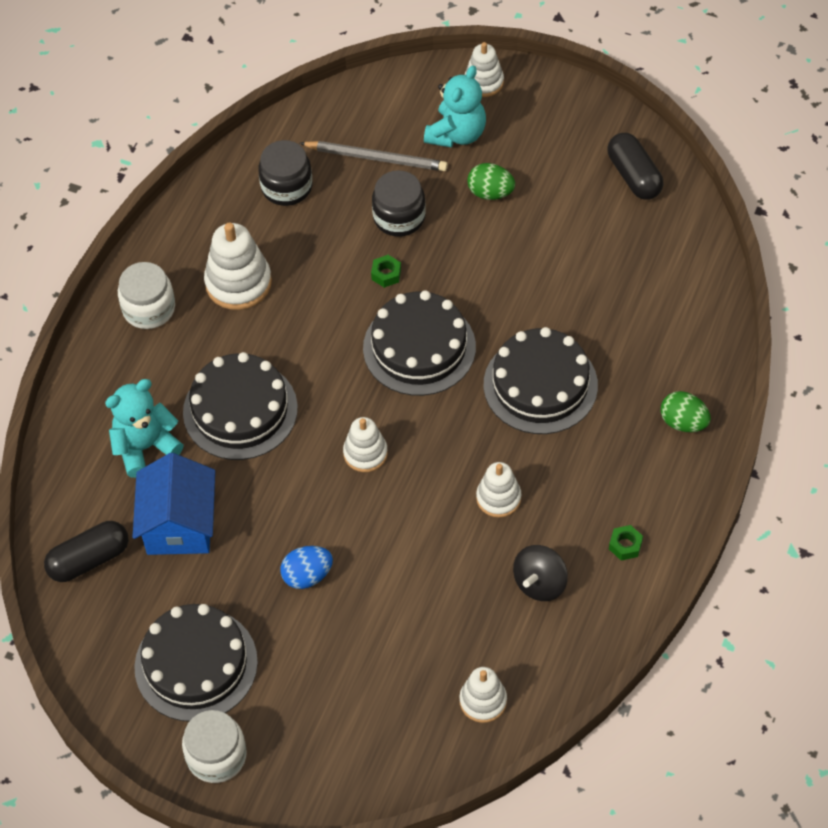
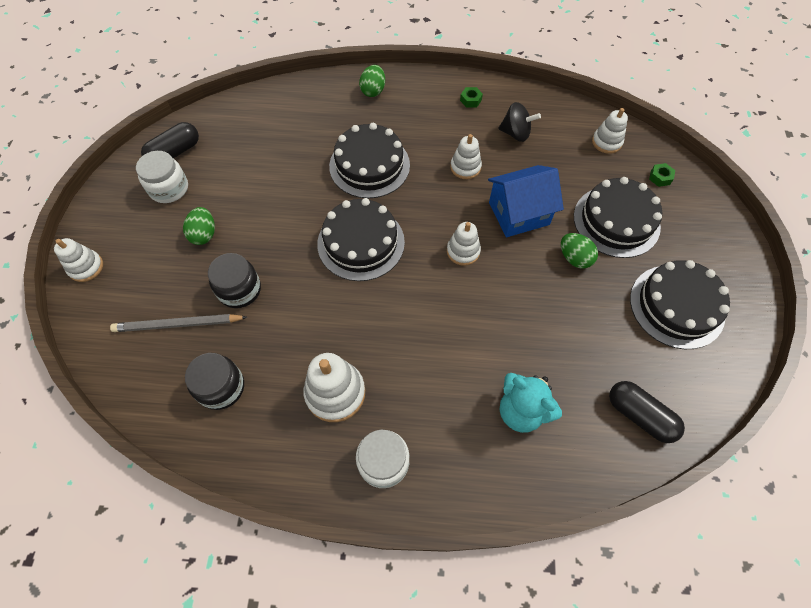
camera: 110 degrees left, 5 degrees up
(179, 525) = (577, 357): blue house -> blue house (519, 213)
(216, 756) = (730, 271): white jar -> white jar (169, 188)
(240, 410) = (459, 348): black cake -> black cake (616, 221)
(307, 576) = (574, 258): blue egg -> green egg
(376, 158) = (178, 324): grey pencil -> grey pencil turned 90 degrees counterclockwise
(386, 274) = (299, 283): green nut -> green nut (660, 177)
(457, 134) = (145, 272): turquoise teddy bear -> none

